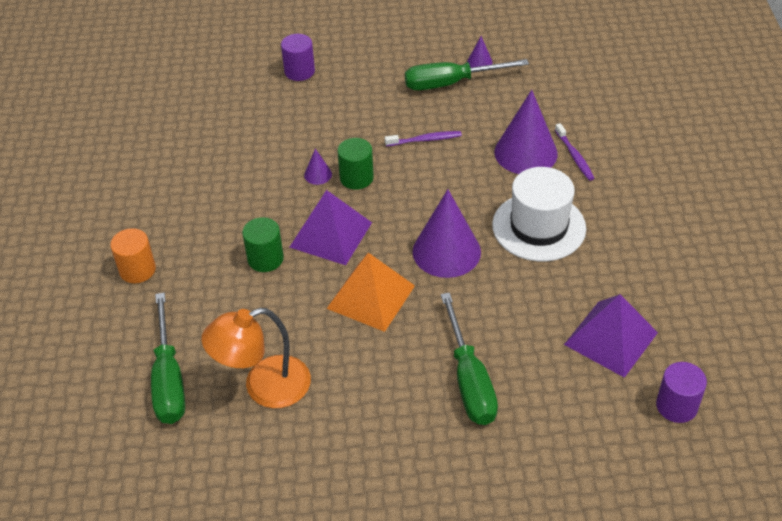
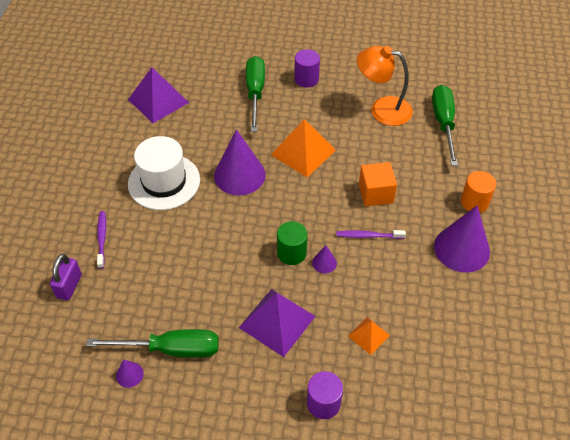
camera: 170 degrees left, 5 degrees up
(263, 122) = (368, 335): none -> orange pyramid
(264, 387) = (382, 109): orange lamp -> orange lamp turned 150 degrees counterclockwise
(265, 259) = (375, 193): green cylinder -> orange cube
(331, 234) = (323, 204): purple pyramid -> purple pyramid (277, 322)
(425, 140) = (221, 282): purple toothbrush -> purple toothbrush (368, 236)
(525, 153) = (140, 250): purple cone -> purple cone (461, 249)
(579, 111) = (69, 286): none -> purple padlock
(676, 406) = (143, 62): purple cylinder -> purple cylinder (306, 79)

